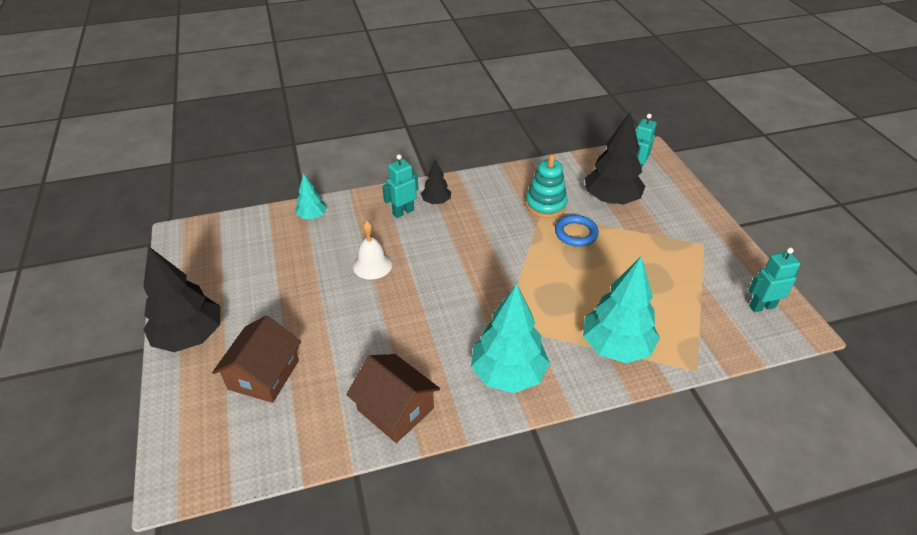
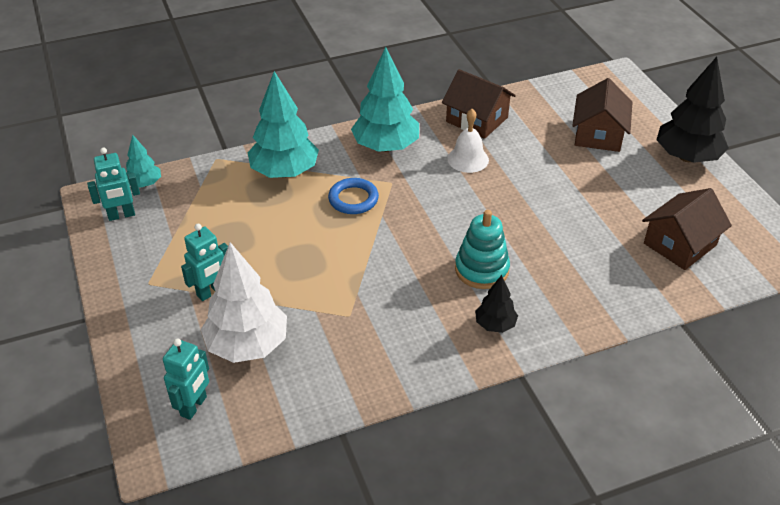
camera: 175 degrees right, 0 degrees up
(265, 249) = (680, 244): none -> brown house
(312, 216) = (651, 291): turquoise tree -> turquoise tree (145, 184)
(372, 265) = (545, 233): white bell -> white bell (468, 159)
(403, 212) = (535, 305): turquoise robot -> turquoise robot (211, 292)
(545, 204) = (342, 330): turquoise stacking toy -> turquoise stacking toy (481, 269)
(576, 233) = (306, 288): blue ring -> blue ring (353, 199)
(611, 199) = (248, 345): black tree -> white tree

